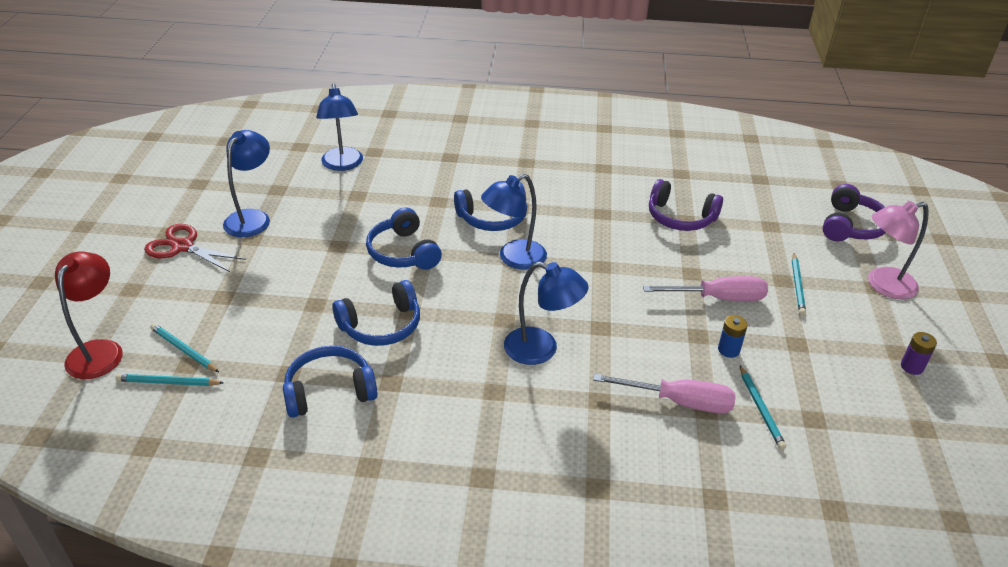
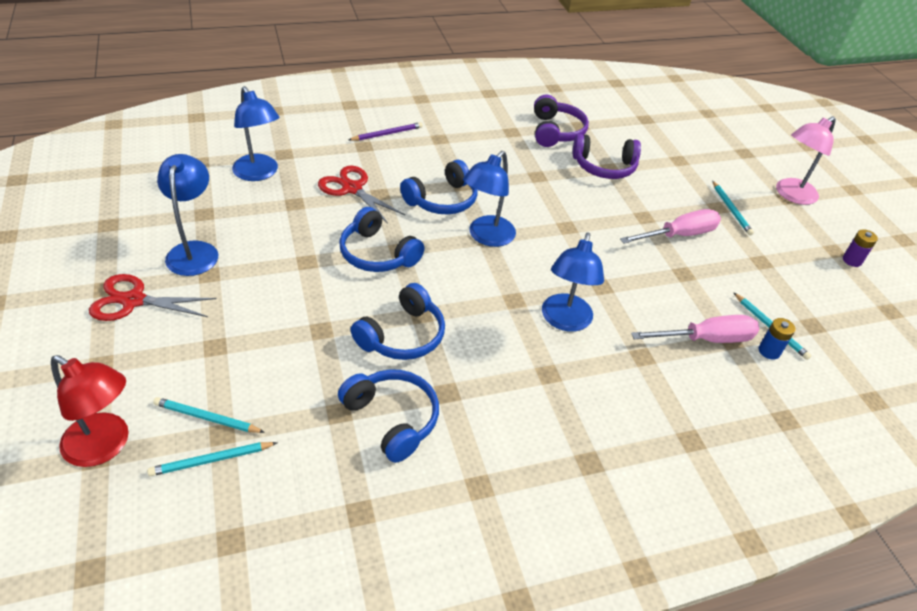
camera: 25 degrees left, 5 degrees up
(99, 350) = (105, 446): red lamp -> red lamp turned 135 degrees clockwise
(329, 391) = (392, 419): blue headphones -> blue headphones turned 90 degrees clockwise
(415, 192) = (352, 189): none -> red scissors
(478, 150) = (387, 134): none -> purple pencil
(541, 350) = (564, 321): blue lamp -> blue lamp turned 105 degrees clockwise
(728, 350) = (715, 281): blue battery -> blue battery (769, 351)
(851, 226) = (738, 148): purple headphones -> purple headphones (556, 131)

